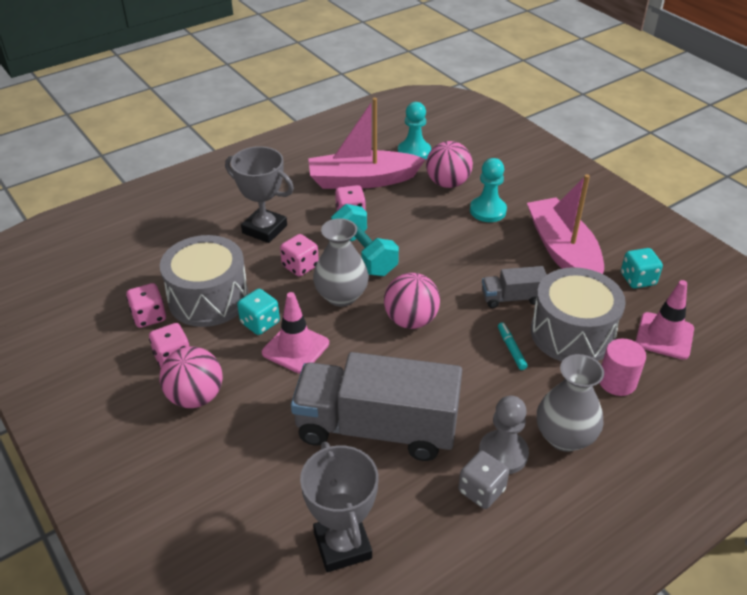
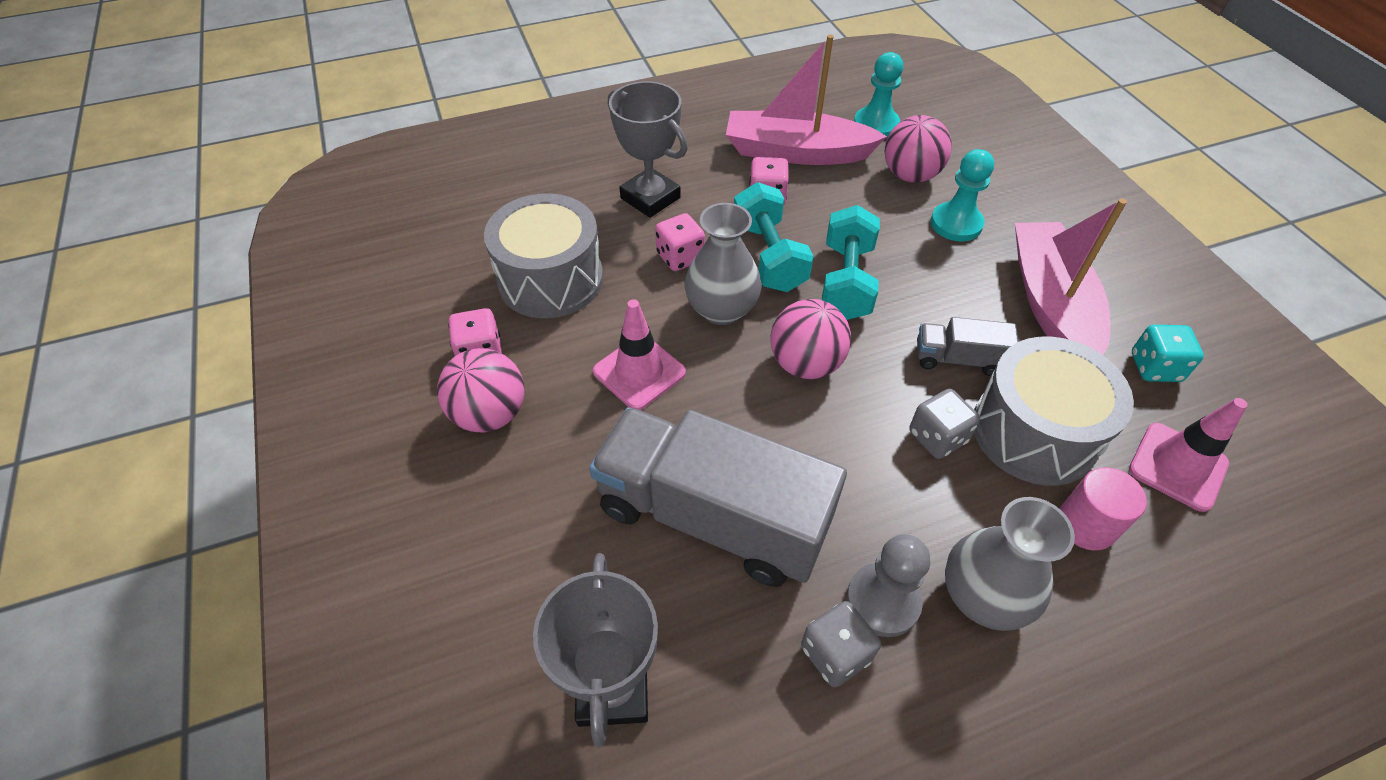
camera: 15 degrees right, 10 degrees up
(149, 316) = (470, 290): pink dice -> none
(260, 323) = (604, 326): turquoise dice -> none
(423, 262) = (846, 282): none -> turquoise dumbbell
(511, 349) = (937, 437): turquoise marker -> grey dice

